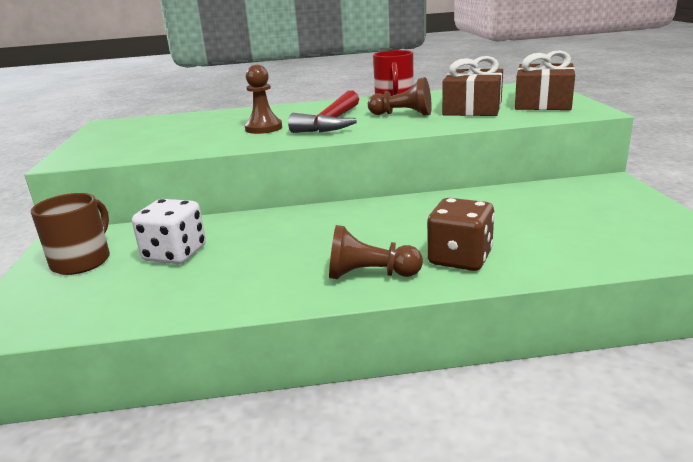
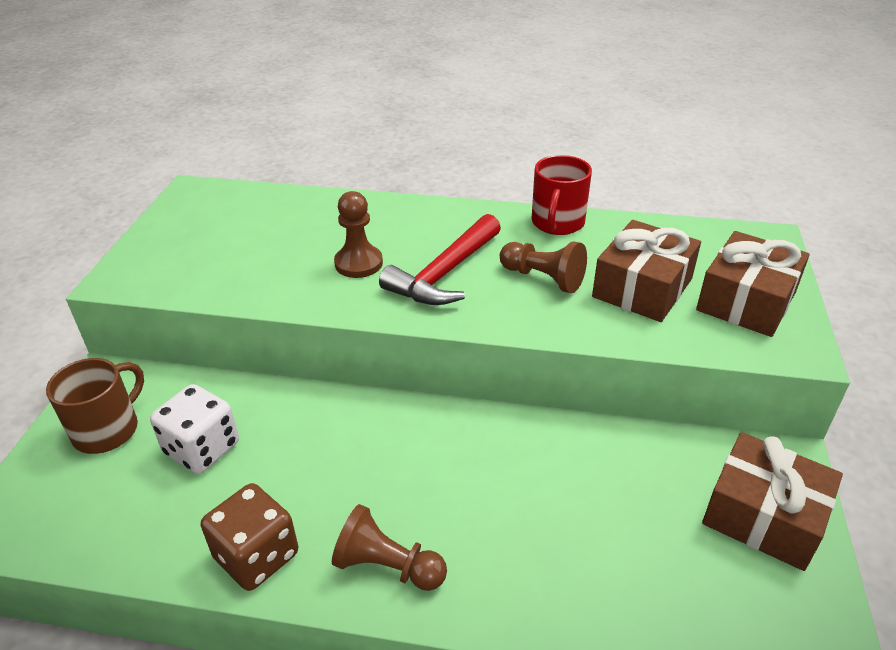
camera: 15 degrees right, 15 degrees up
(460, 258) = (503, 570): brown dice -> brown dice (257, 556)
(617, 203) = (763, 515): none -> brown gift

